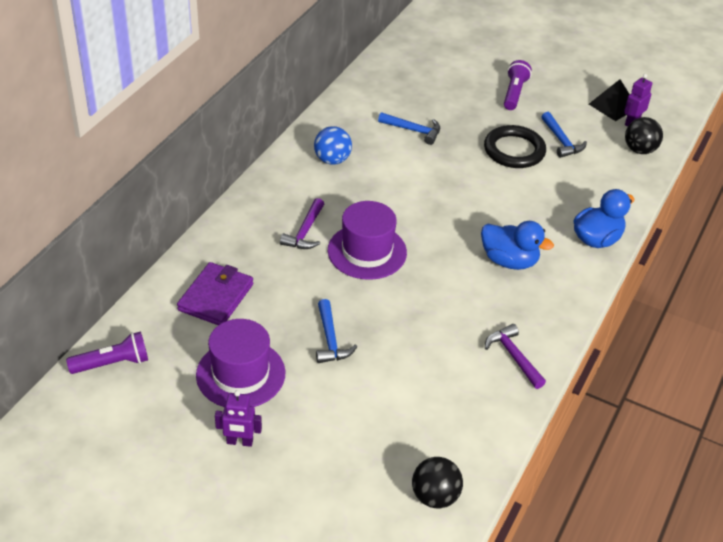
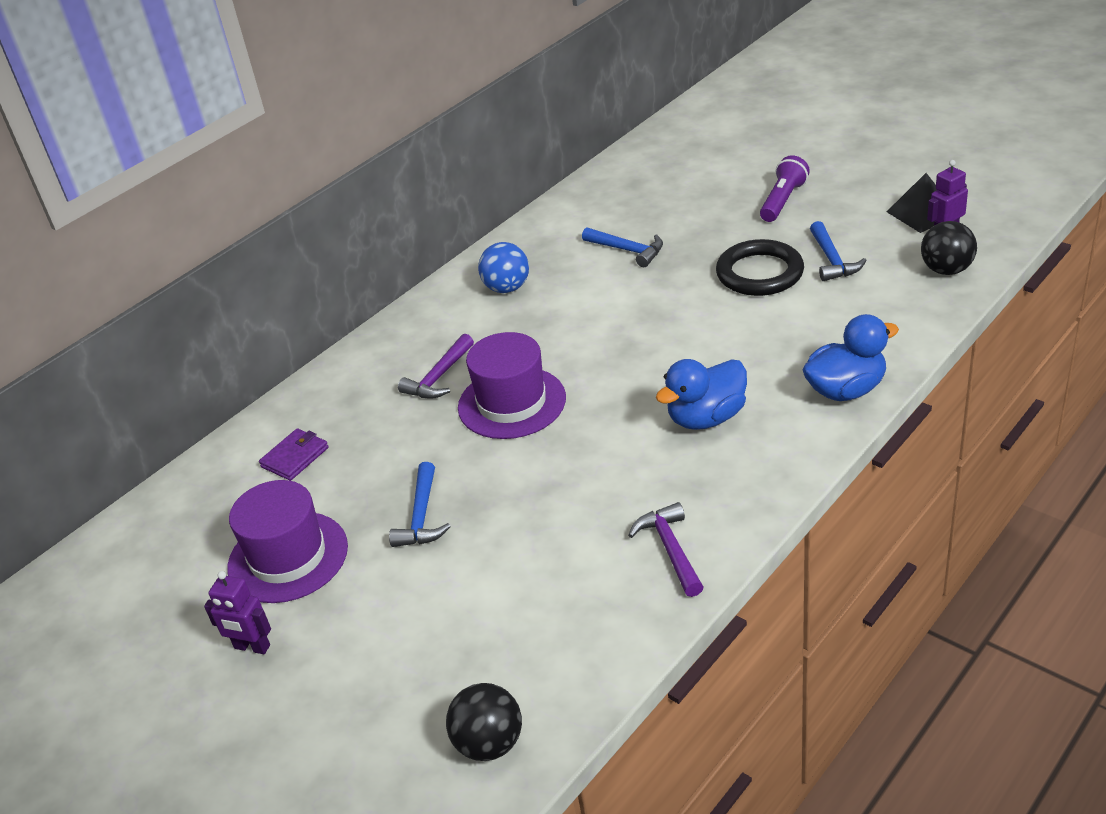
camera: 20 degrees right, 5 degrees down
(112, 363) = (136, 536): purple flashlight -> none
(216, 297) = (295, 457): purple wallet -> purple wallet, size x0.64
(509, 261) = (706, 418): blue duck -> blue duck turned 105 degrees clockwise

